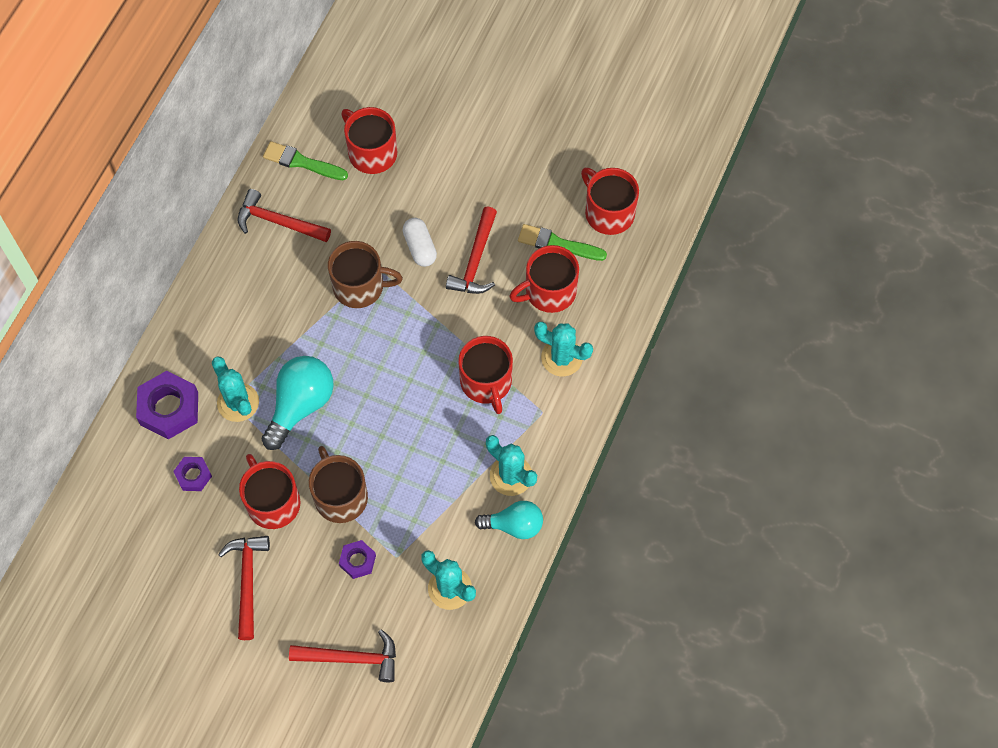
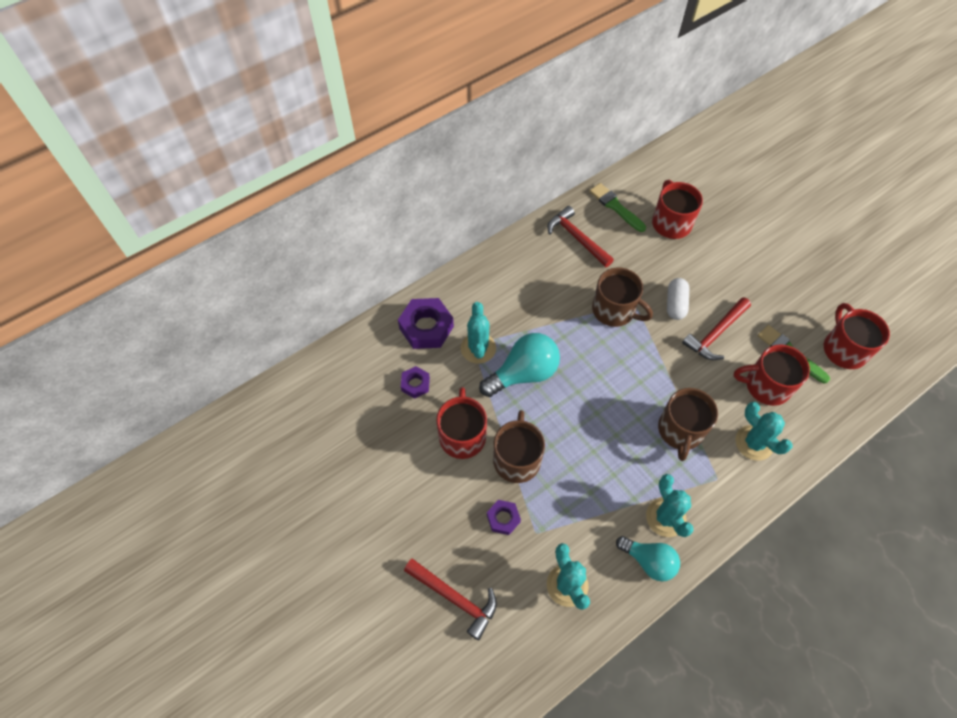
camera: 30 degrees right, 5 degrees down
(247, 581) = (409, 486): red hammer -> none
(486, 382) = (680, 430): red mug -> brown mug

